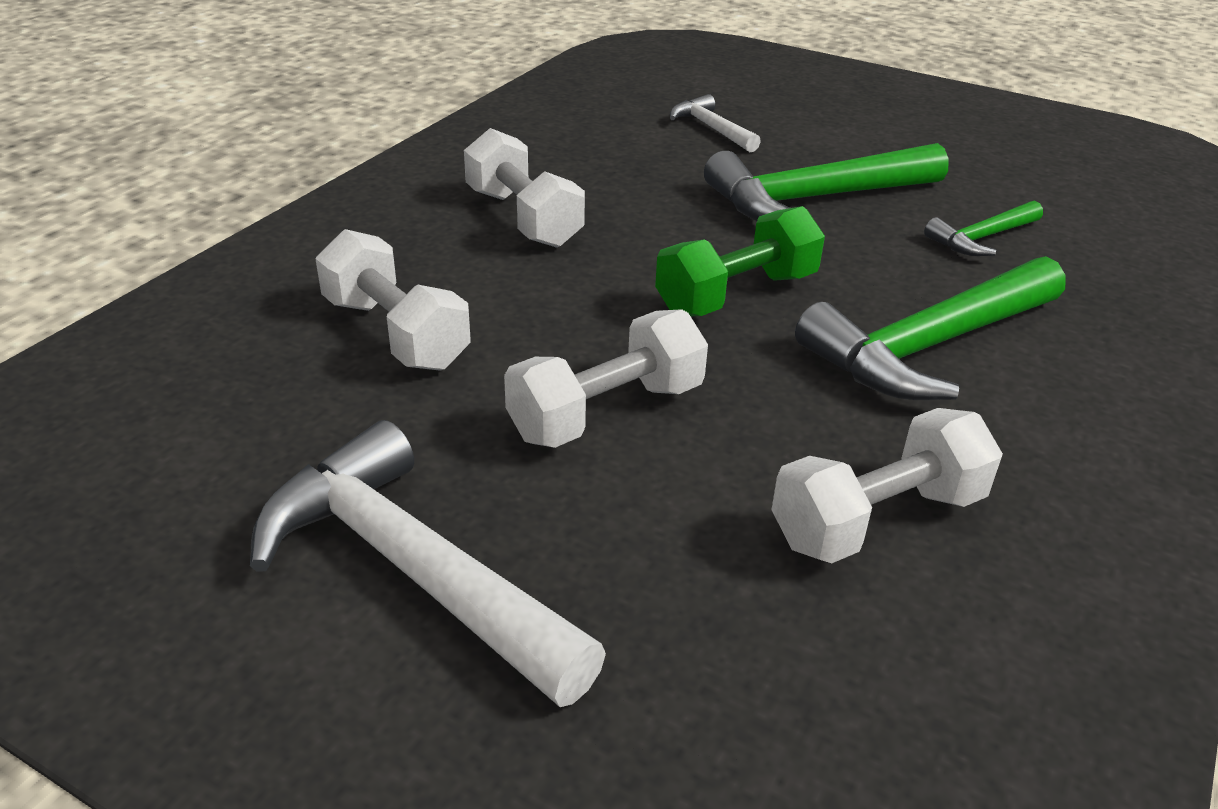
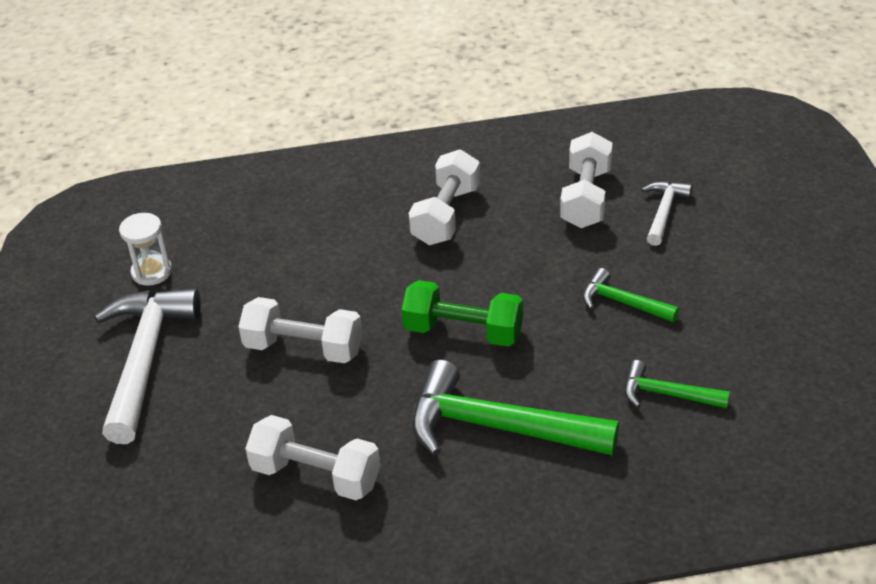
camera: 55 degrees right, 5 degrees up
(227, 467) = (152, 272): none -> white hourglass
(396, 333) = (290, 248): white dumbbell -> white dumbbell (586, 198)
(814, 199) = (622, 302): green hammer -> green hammer, size x0.51

